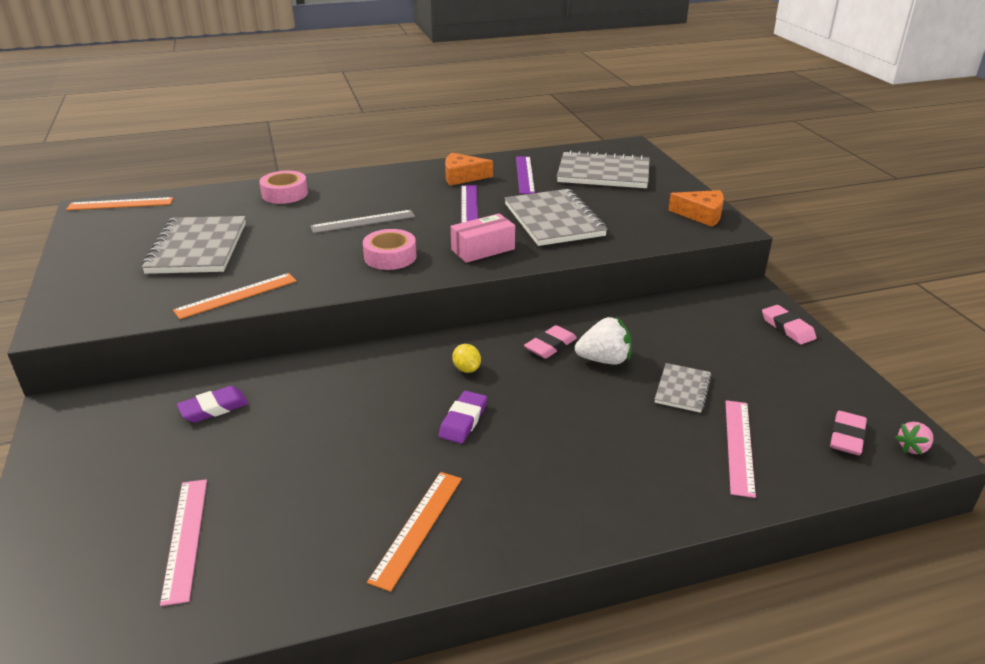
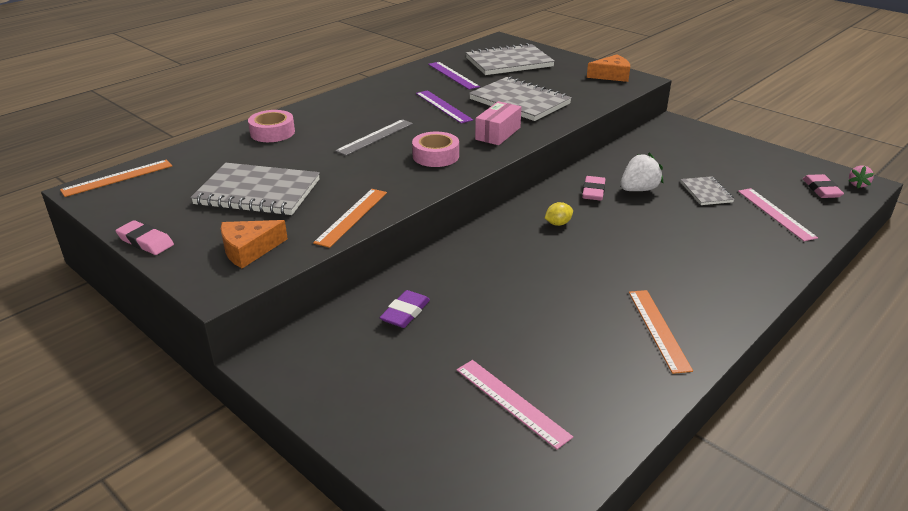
camera: 30 degrees left, 0 degrees up
(197, 248) = (257, 192): grey notebook -> grey notebook turned 45 degrees counterclockwise
(462, 177) = (406, 87): orange cheese -> orange cheese (249, 250)
(463, 420) = (600, 256): purple eraser -> none
(466, 369) = (558, 223): yellow lemon -> yellow lemon turned 60 degrees counterclockwise
(787, 328) = (719, 138): pink eraser -> pink eraser (145, 241)

